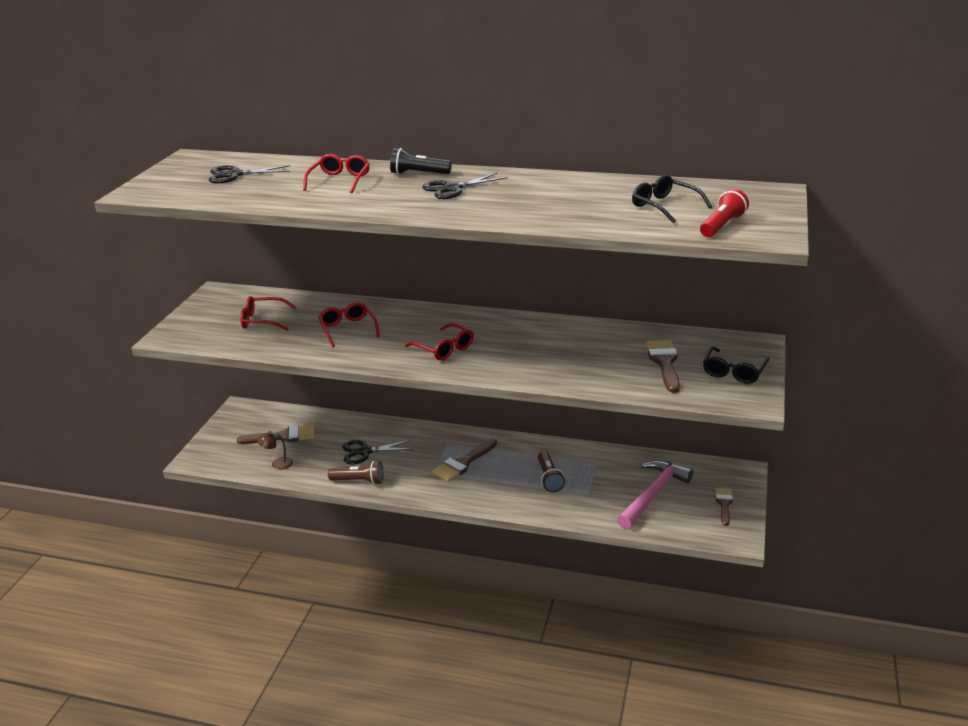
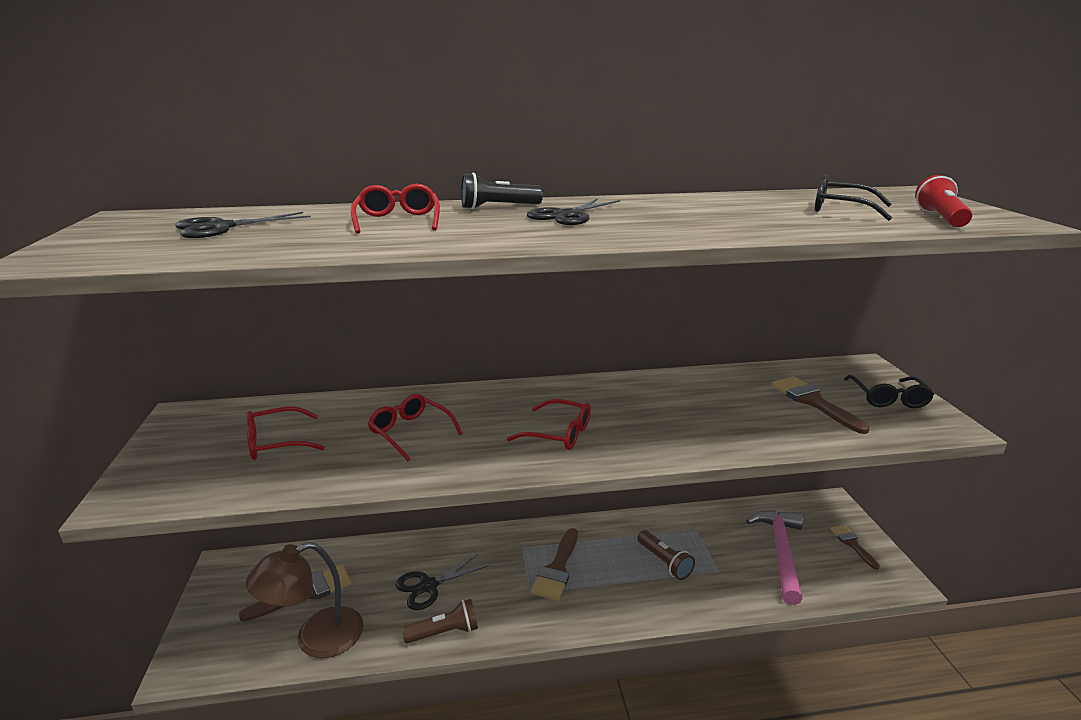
camera: 25 degrees left, 5 degrees down
(277, 464) = (316, 638): brown lamp -> brown lamp, size x2.18

